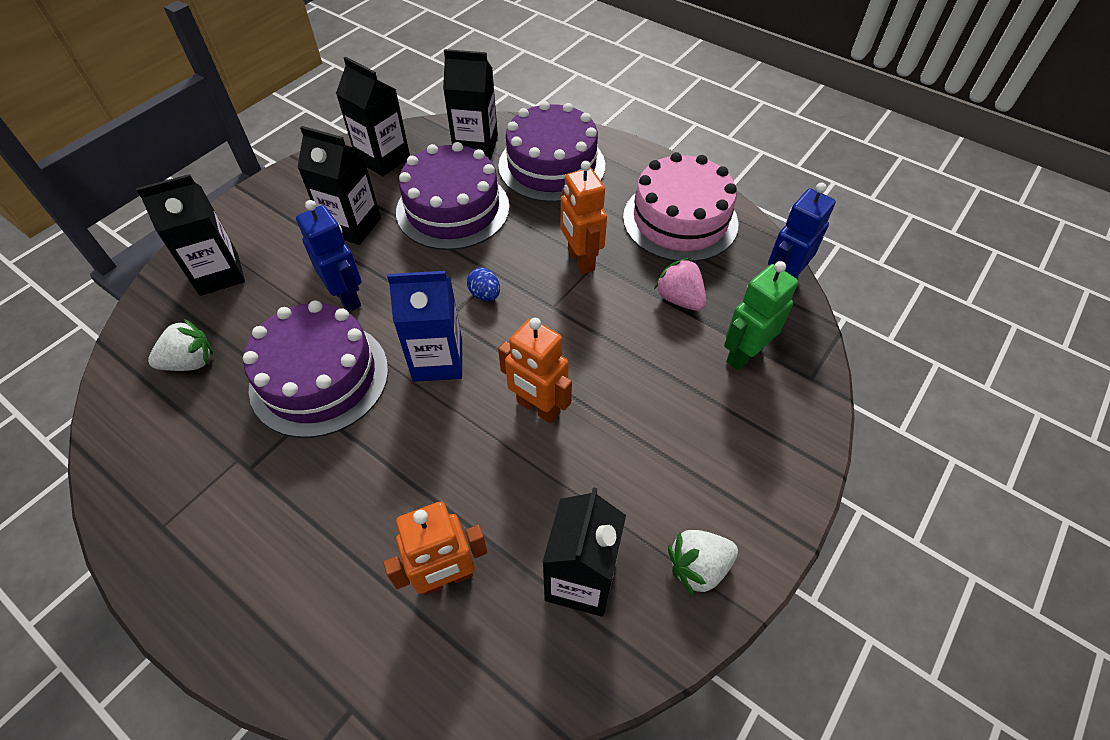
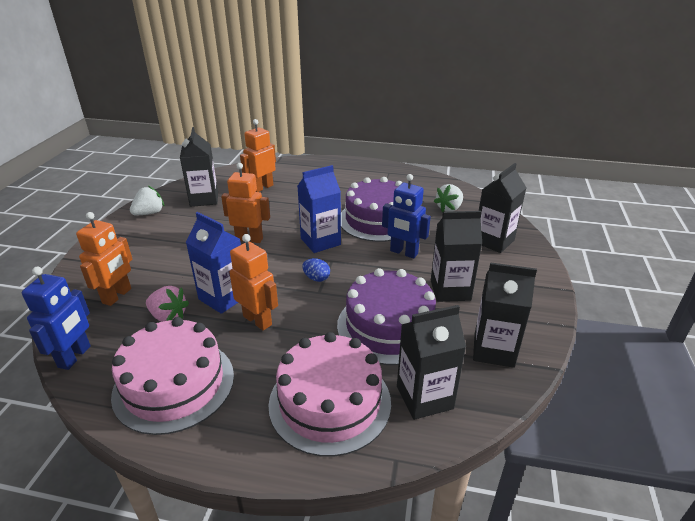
camera: 155 degrees right, 20 degrees down
(551, 165) = (330, 402): purple cake -> pink cake
(609, 304) = (223, 297): none -> blue carton
(743, 355) = (117, 296): green robot -> orange robot

